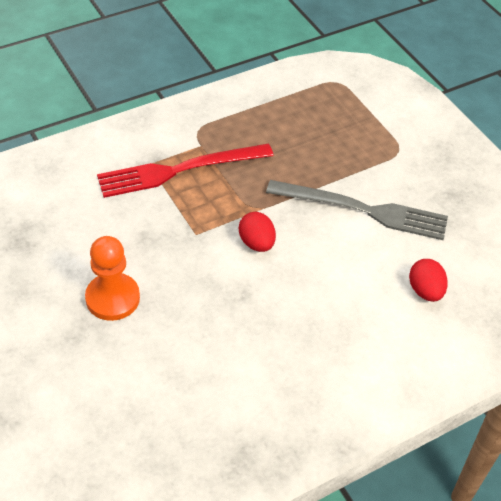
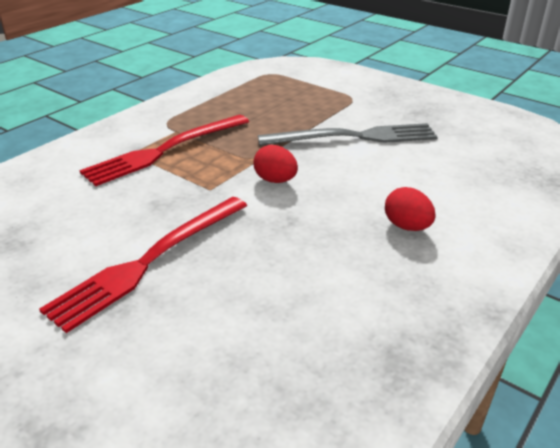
camera: 20 degrees left, 15 degrees down
(112, 298) = (149, 261): orange pawn -> red fork
(425, 291) = (454, 173): red egg -> red egg (407, 226)

